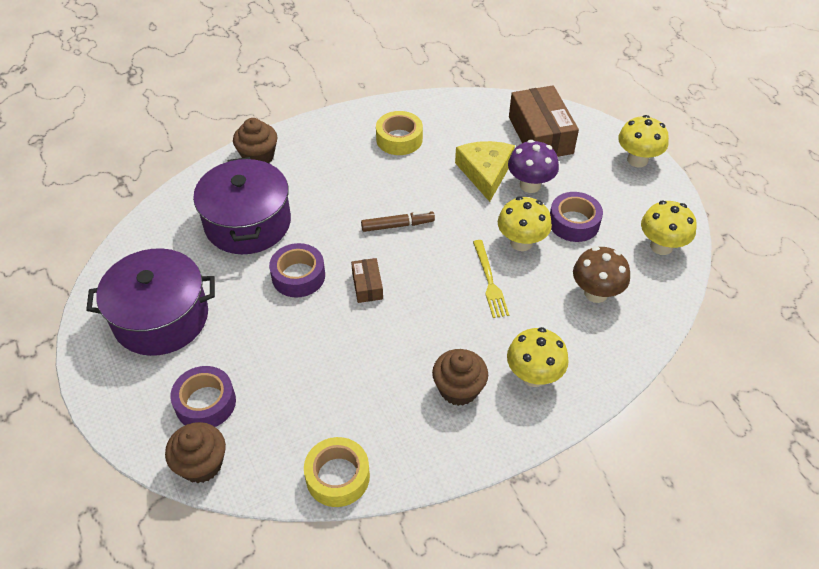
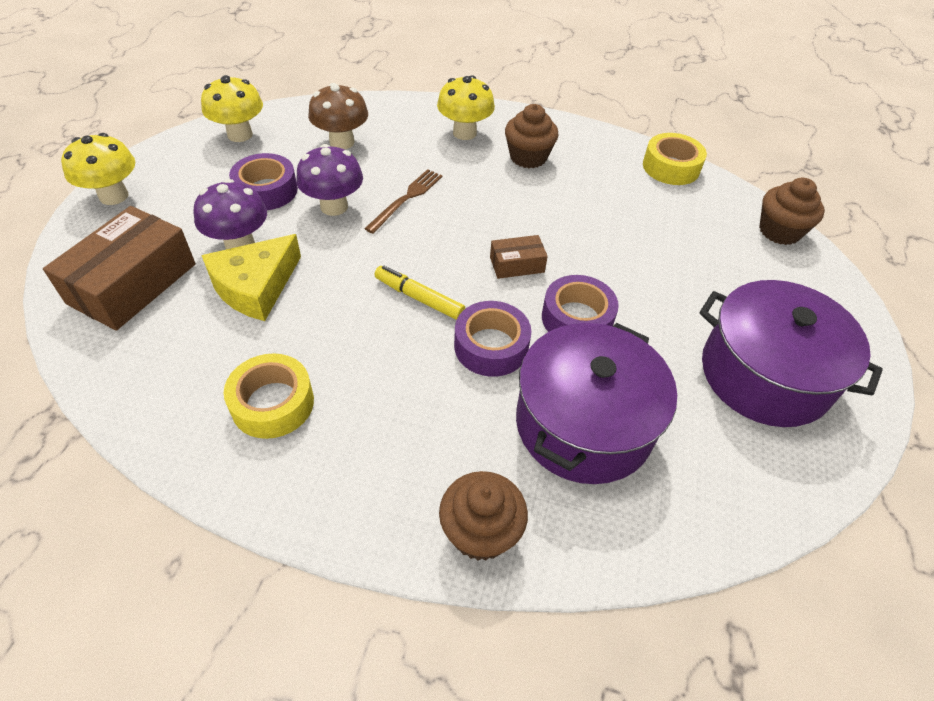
camera: 140 degrees left, 0 degrees up
(205, 403) = (753, 269): purple tape -> purple tape (491, 346)
(367, 286) = (517, 264): brown box -> brown box turned 45 degrees clockwise
(397, 225) = (419, 298): brown marker -> yellow marker
(489, 281) = (406, 199): yellow fork -> brown fork
(521, 242) = (334, 206): yellow mushroom -> purple mushroom

